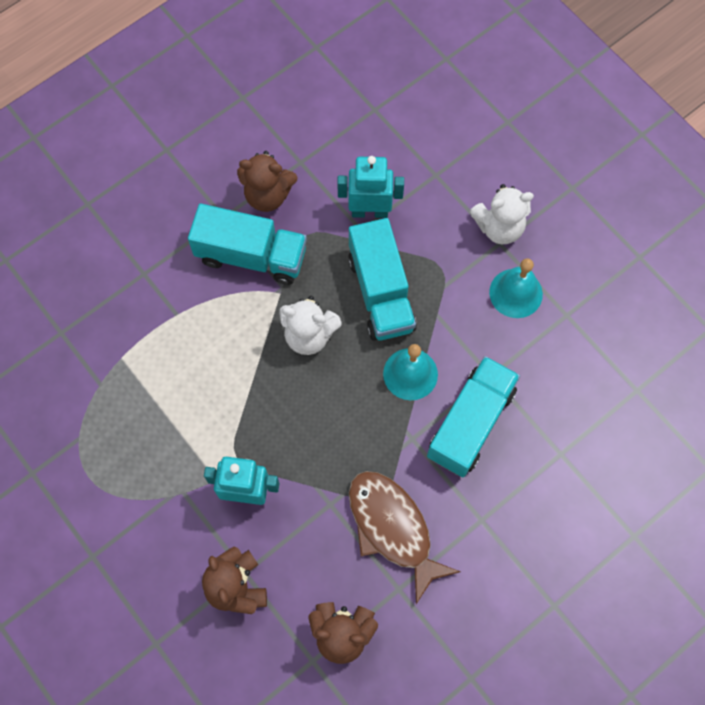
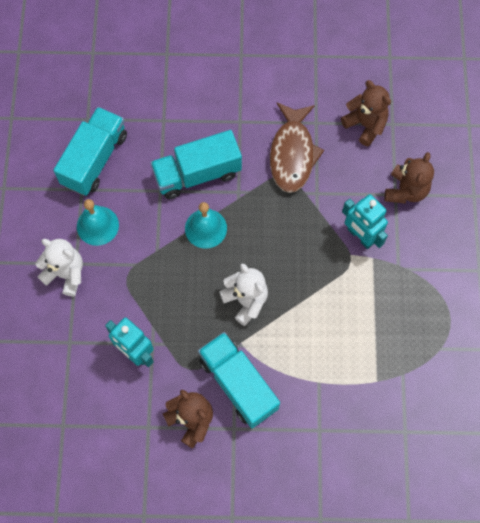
camera: 140 degrees left, 0 degrees up
(381, 292) = (178, 291): turquoise truck -> turquoise truck (94, 159)

